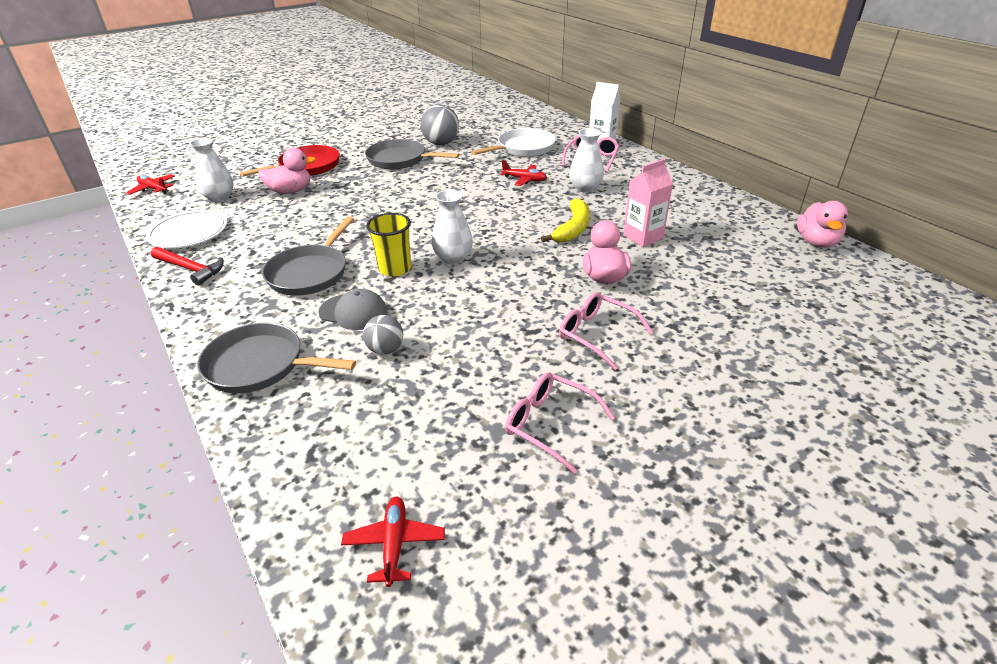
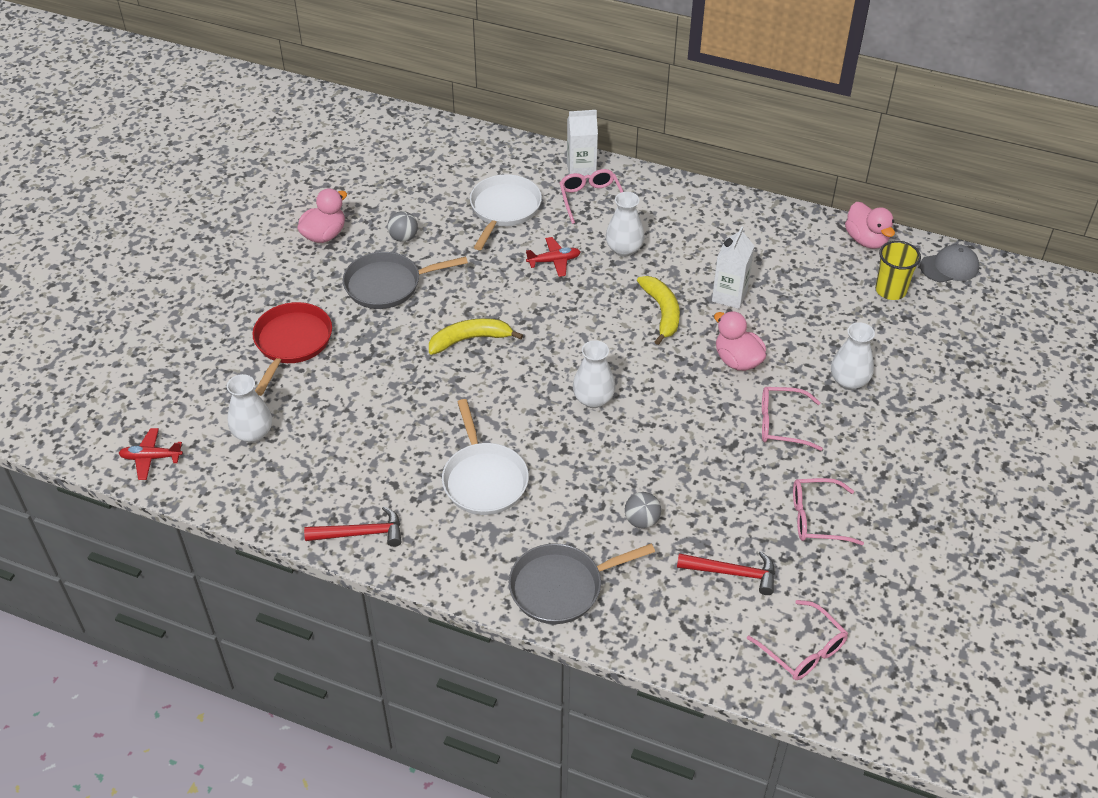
camera: 35 degrees left, 10 degrees up
(189, 233) = (293, 495): white plate -> none
(290, 191) = (323, 387): pink duck -> pink duck (324, 235)
(310, 273) = (484, 479): grey pan -> white pan
(353, 312) = (574, 500): grey cap -> grey cap (949, 267)
(394, 544) = (803, 650): red plane -> pink glasses
(395, 269) = (555, 436): yellow cup -> yellow cup (890, 290)
(412, 199) = (470, 339): none -> yellow banana
(412, 429) = (733, 573): none -> red hammer
(441, 143) = (403, 237): grey ball -> grey ball, size x0.61
(643, 237) = (729, 296): pink carton -> white carton
(701, 329) = (849, 381): none -> white vase

